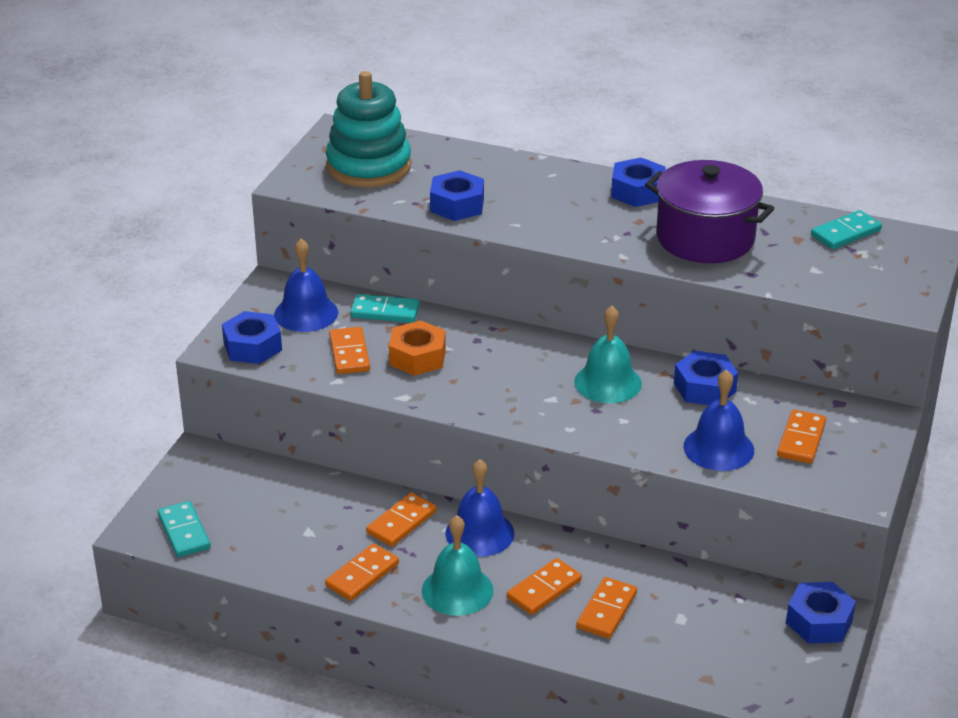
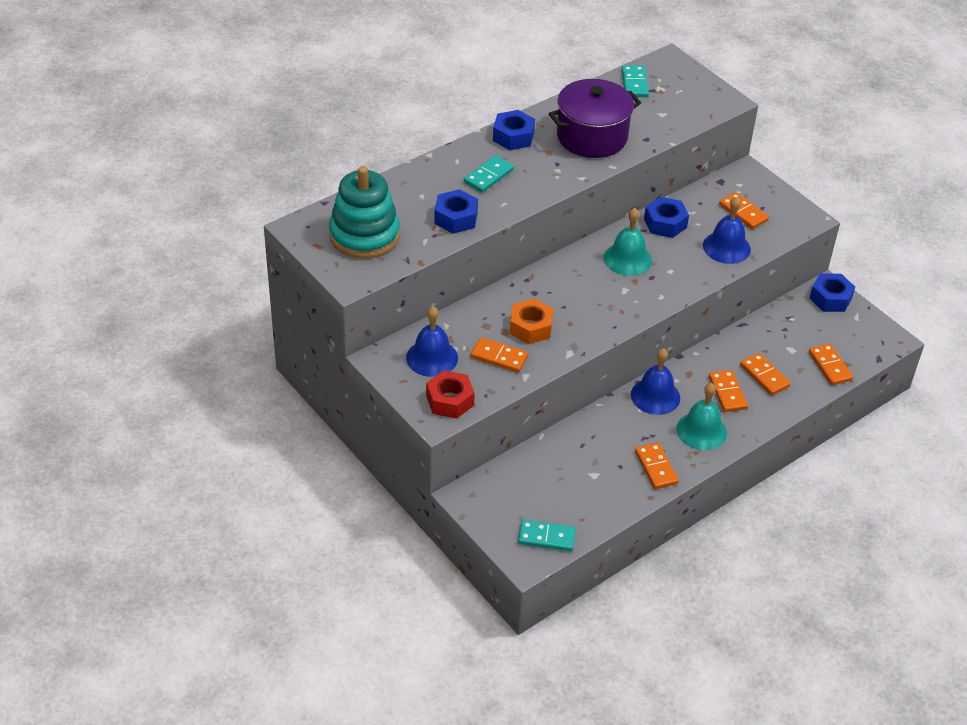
camera: 60 degrees left, 10 degrees up
(252, 347) = (450, 400): blue nut -> red nut
(385, 311) = (464, 319): turquoise domino -> turquoise domino (488, 176)
(401, 522) = (618, 426): orange domino -> orange domino (830, 366)

